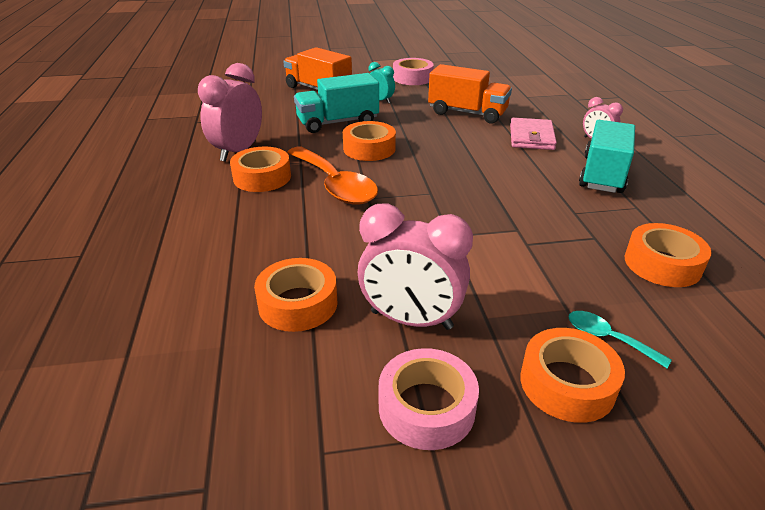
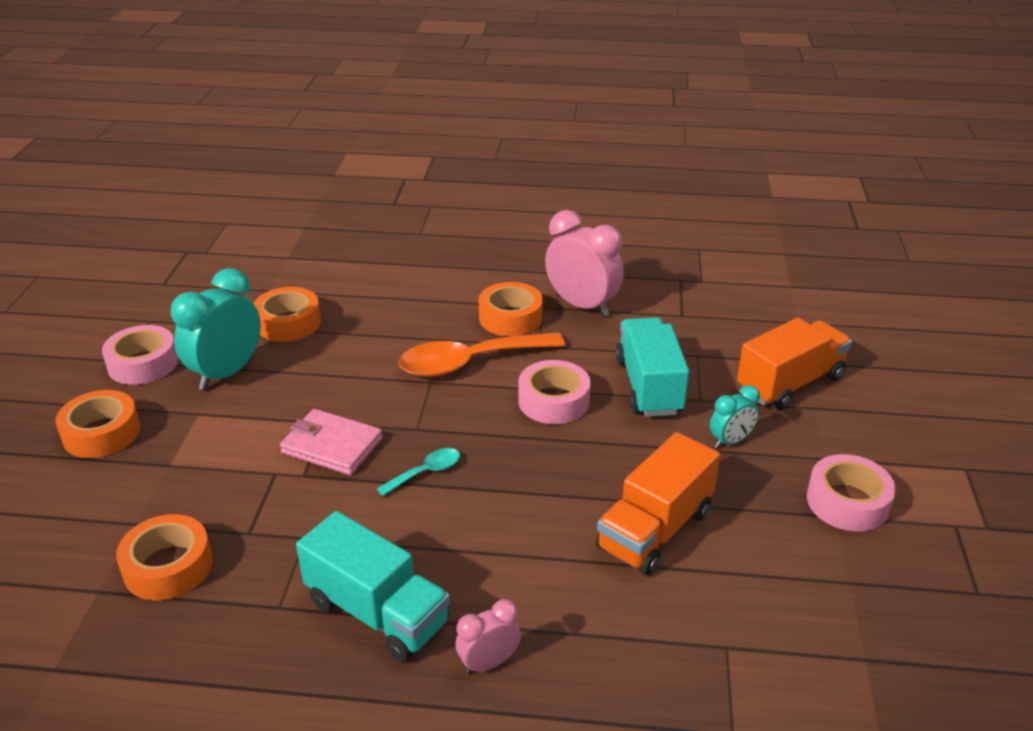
camera: 105 degrees right, 0 degrees up
(369, 149) = (553, 401): orange tape -> pink tape
(411, 320) = (226, 373): pink clock -> turquoise clock
(531, 137) = (533, 578): pink wallet -> pink wallet (332, 445)
(607, 338) = (118, 474): turquoise spoon -> turquoise spoon (426, 472)

